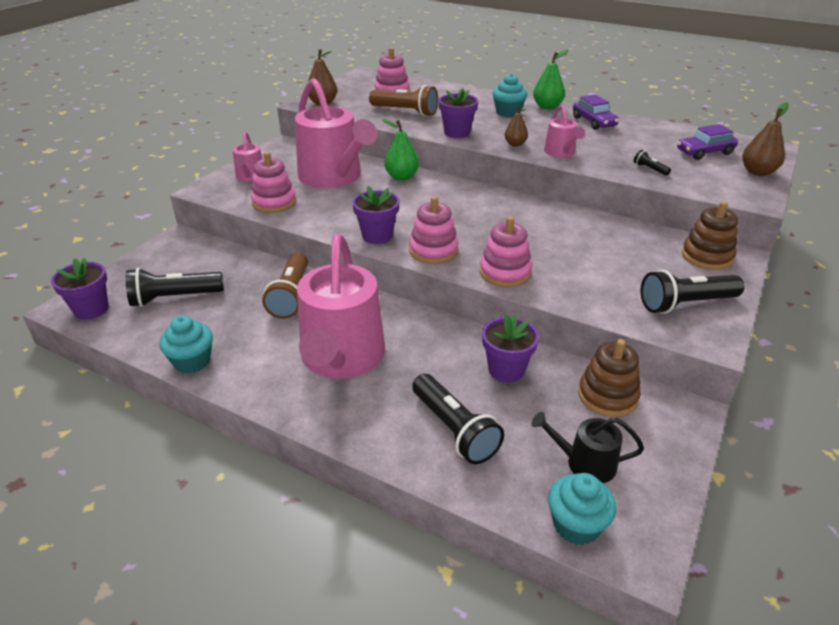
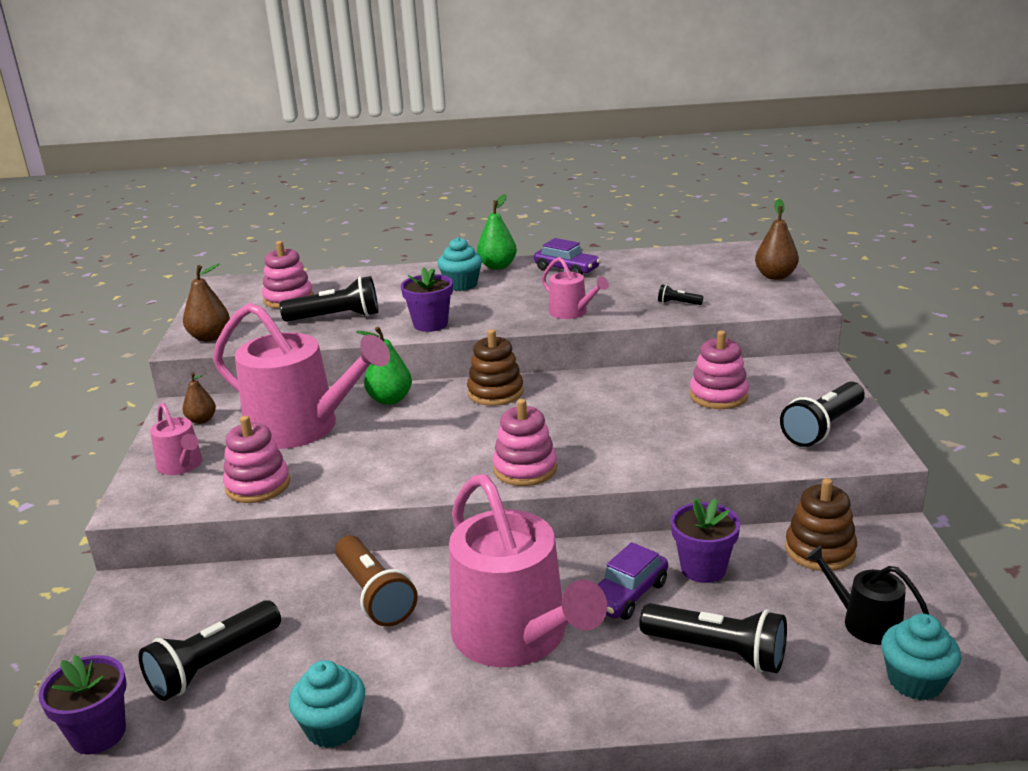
camera: 30 degrees left, 10 degrees down
(377, 236) = (440, 476): purple flower pot -> none
(405, 111) = (336, 317): brown flashlight -> black flashlight
(505, 273) = (627, 463): pink stacking toy -> pink stacking toy (718, 396)
(515, 144) = (512, 318): brown pear -> brown pear (202, 420)
(585, 463) = (865, 622): black watering can -> black watering can turned 60 degrees clockwise
(704, 152) = (708, 271): purple car -> purple car (628, 595)
(707, 256) = (793, 375): brown stacking toy -> brown stacking toy (495, 392)

